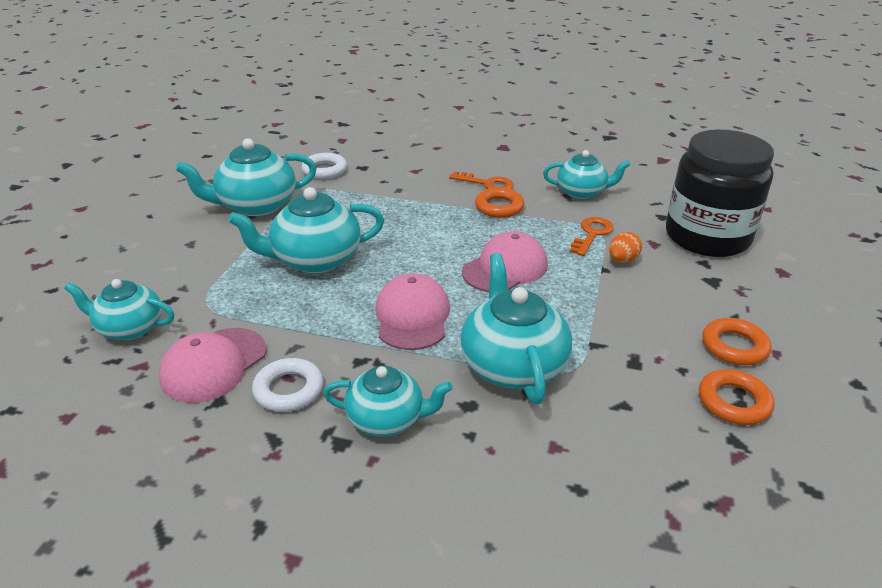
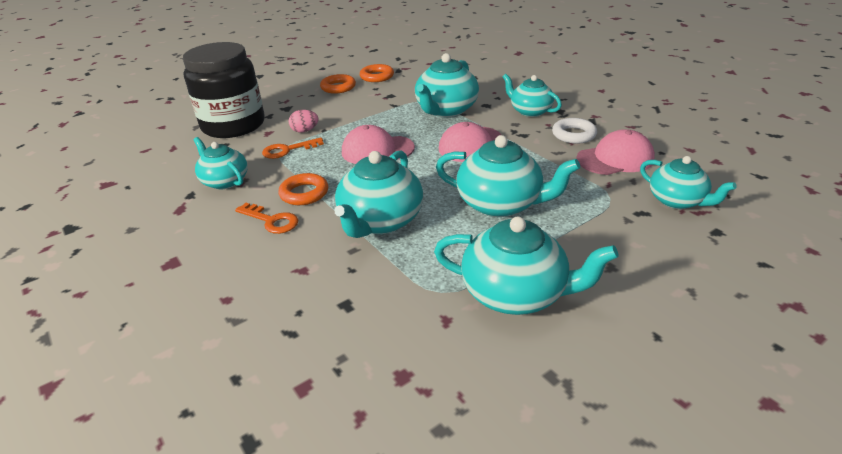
camera: 140 degrees left, 0 degrees up
(324, 170) = (392, 321): white ring -> none
(404, 211) = (380, 221): none -> turquoise teapot
(487, 184) = (271, 221): orange key -> orange key turned 150 degrees clockwise
(622, 260) = (305, 131): orange egg -> pink egg

